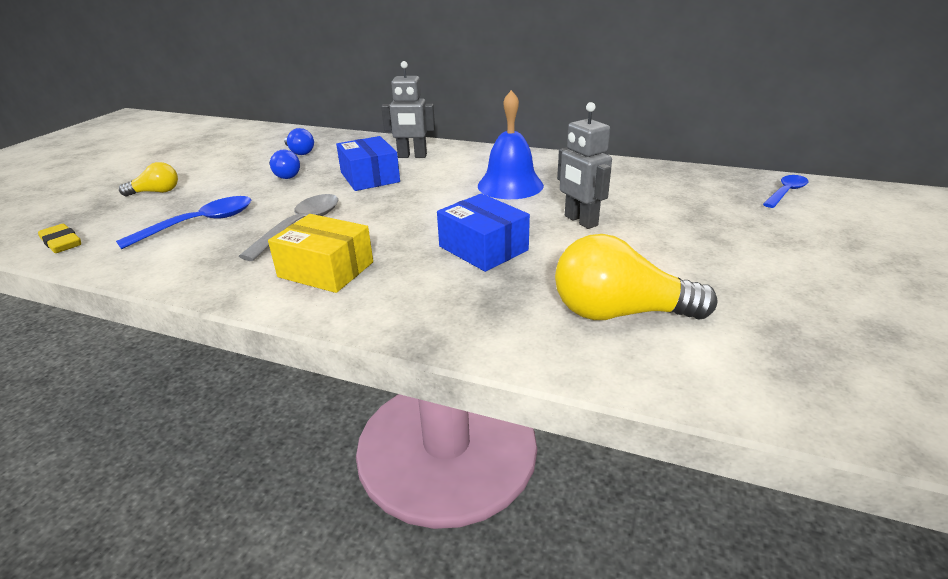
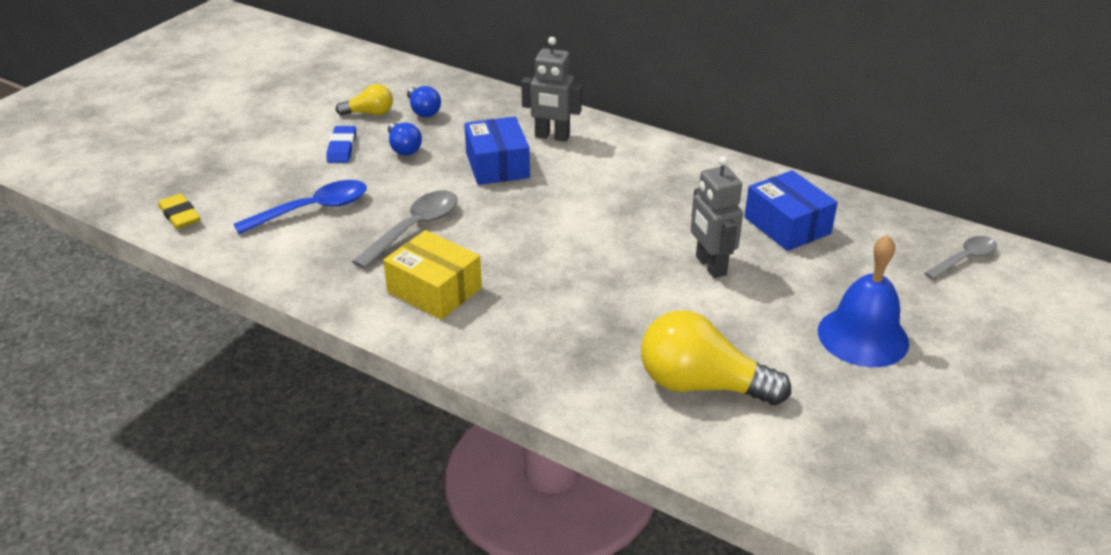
camera: 10 degrees right, 5 degrees up
(156, 192) = (266, 155): yellow light bulb -> yellow light bulb (369, 113)
(228, 180) = (342, 148): none -> blue eraser
(483, 248) = (595, 287): blue box -> blue box (787, 225)
(510, 185) = (652, 201): blue bell -> blue bell (863, 336)
(786, 192) = (964, 259): blue spoon -> grey spoon

